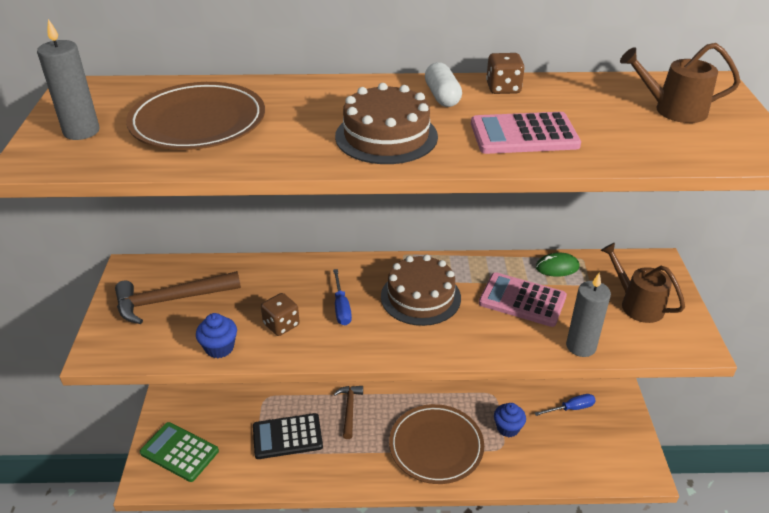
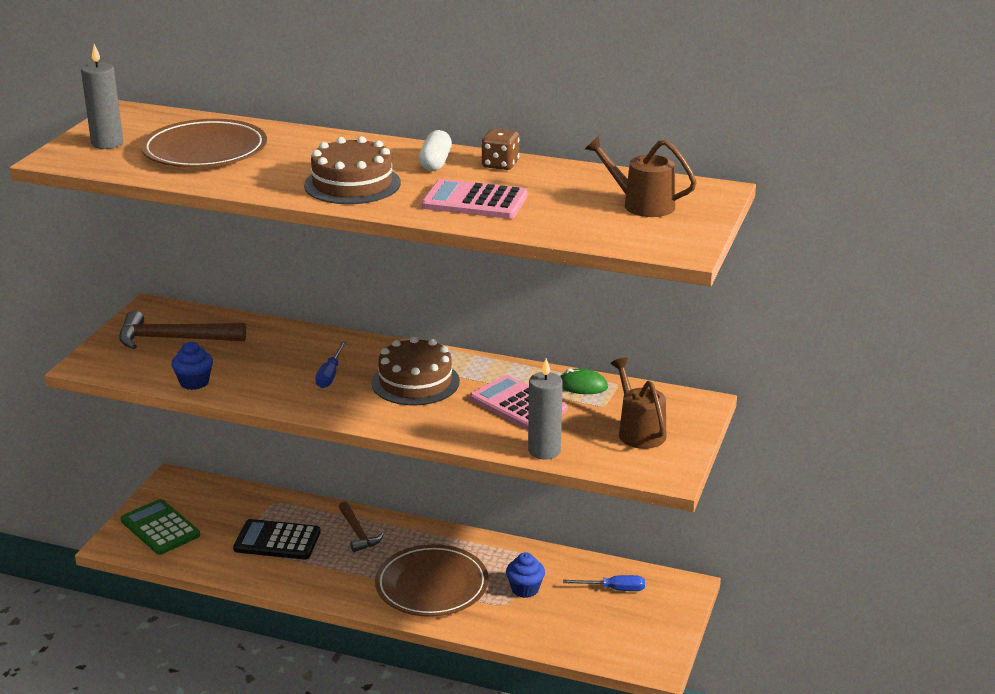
camera: 20 degrees right, 10 degrees down
(281, 325) = (263, 377): brown dice -> none
(349, 409) = (358, 533): brown hammer -> brown hammer turned 135 degrees clockwise

